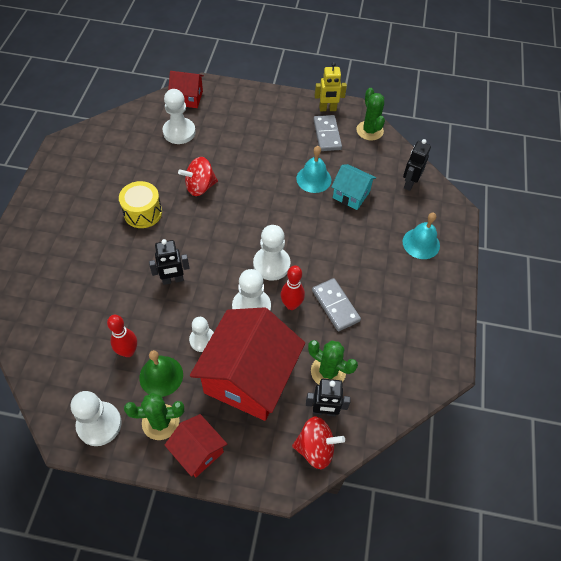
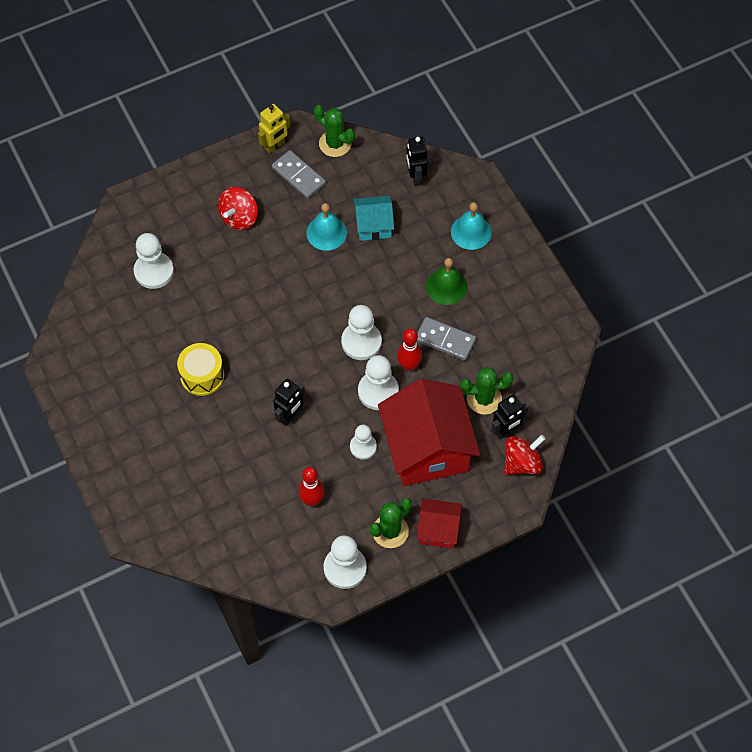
camera: 35 degrees left, 5 degrees up
(161, 376) = (357, 498): green bell -> green bell (446, 286)
(187, 98) = (124, 227): red house -> none
(200, 187) = (230, 314): red spinning top -> red spinning top (239, 217)

